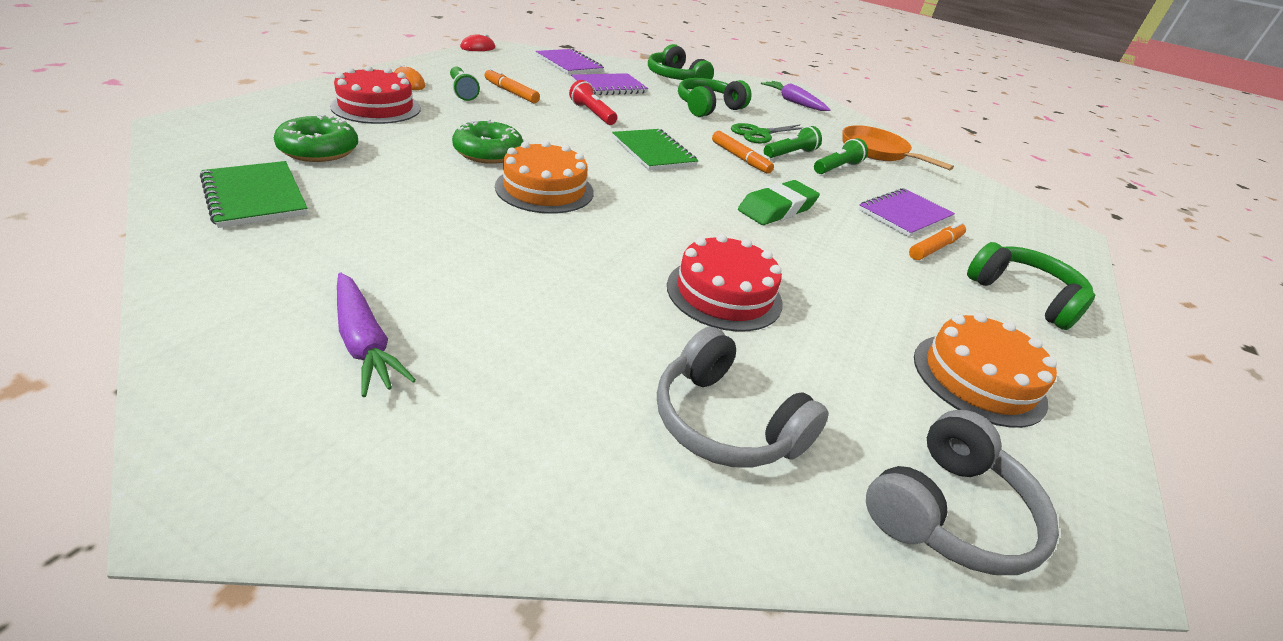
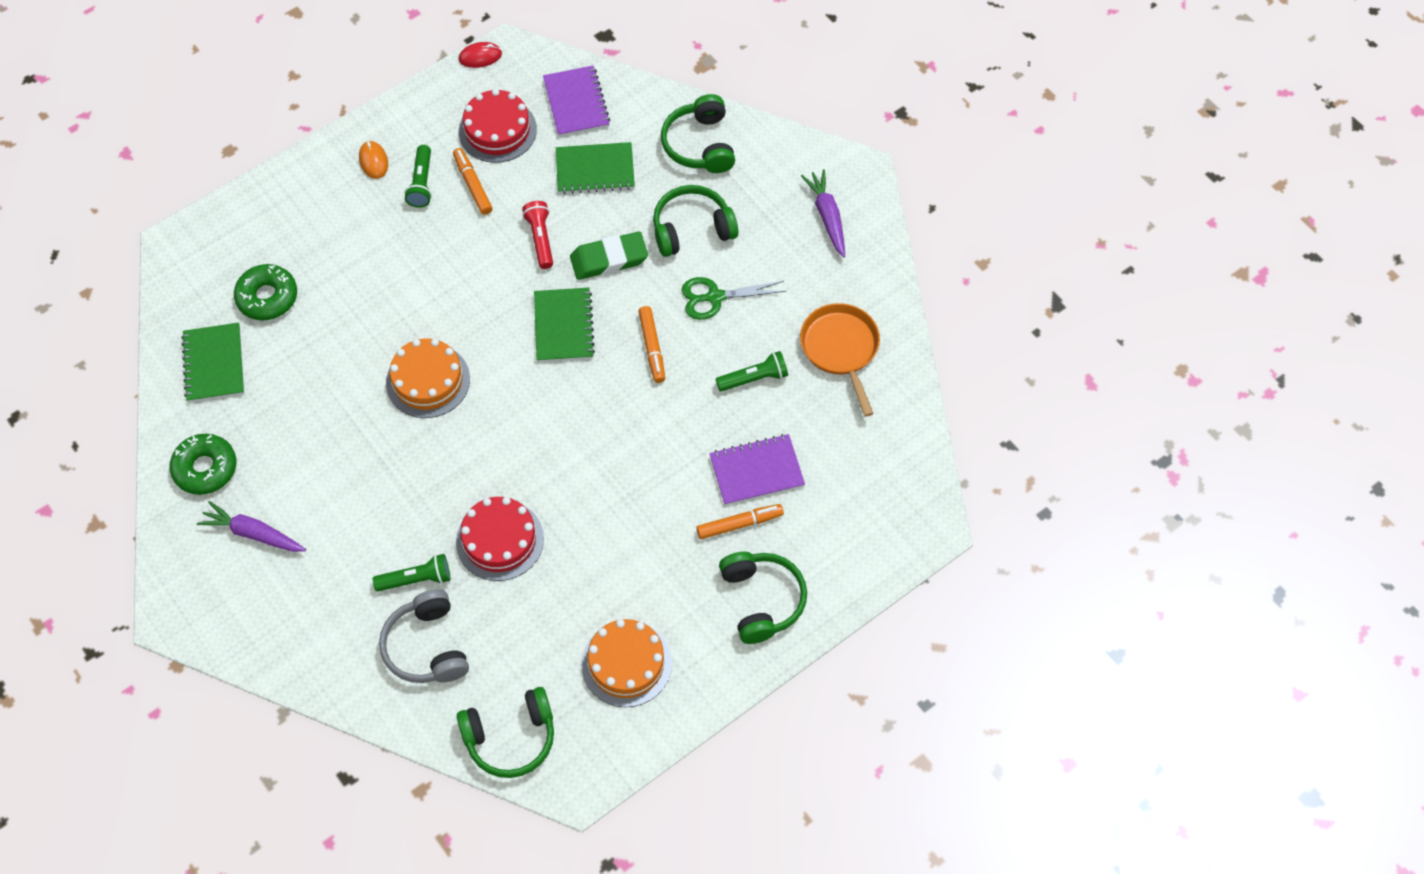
camera: 30 degrees right, 25 degrees up
(365, 343) = (253, 533): purple carrot -> purple carrot turned 120 degrees clockwise
(376, 107) = (329, 217): red cake -> red cake (497, 130)
(488, 152) = (403, 313): green donut -> green donut (205, 468)
(609, 87) = (595, 170): purple notebook -> green notebook
(777, 209) = (625, 441): green eraser -> green eraser (609, 259)
(790, 154) = (719, 344): green flashlight -> green flashlight (416, 579)
(948, 512) = (511, 737): grey headphones -> green headphones

